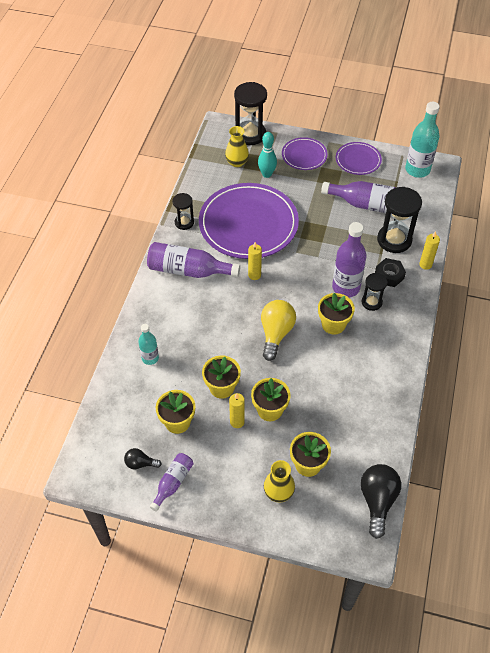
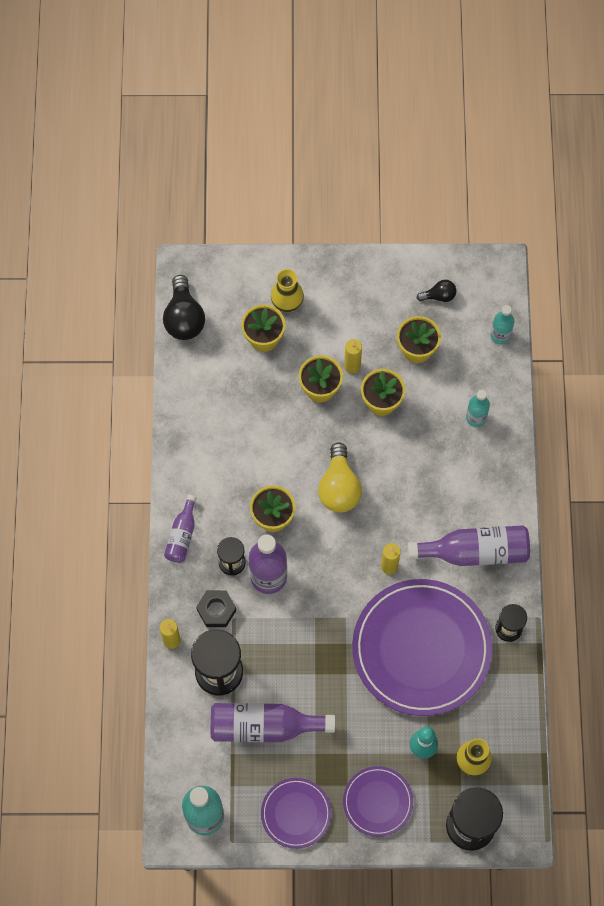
camera: 165 degrees right, 15 degrees up
(102, 416) = (500, 335): none -> turquoise bottle
(173, 483) = (398, 285): purple bottle -> purple bottle (182, 535)

